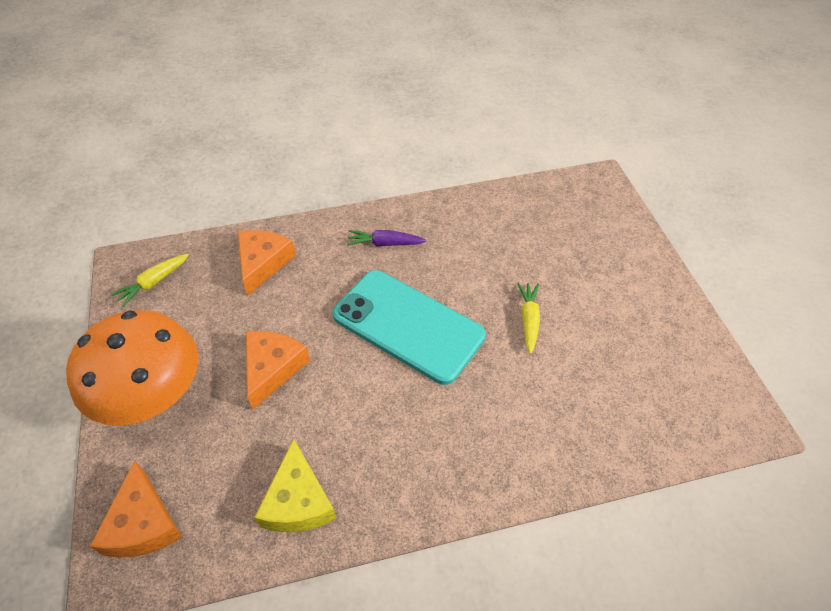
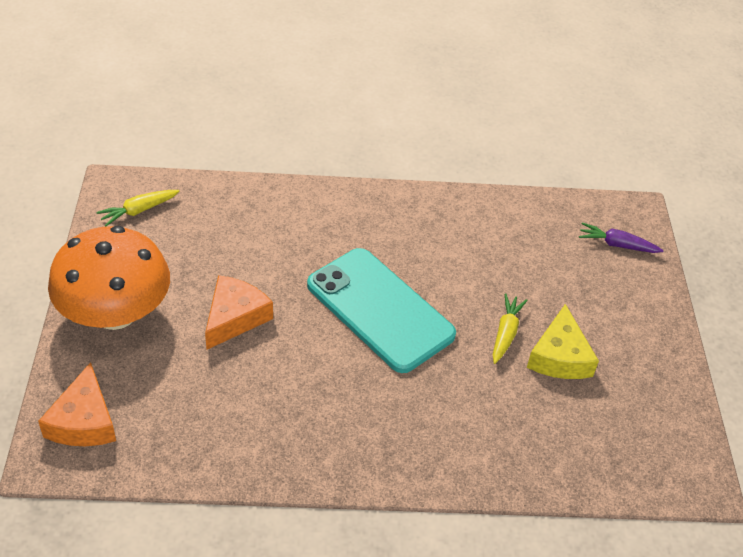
camera: 10 degrees right, 5 degrees down
(263, 263) = (251, 216): orange cheese -> none
(298, 501) = (228, 438): yellow cheese -> yellow cheese (559, 356)
(385, 243) = (380, 225): purple carrot -> purple carrot (617, 245)

